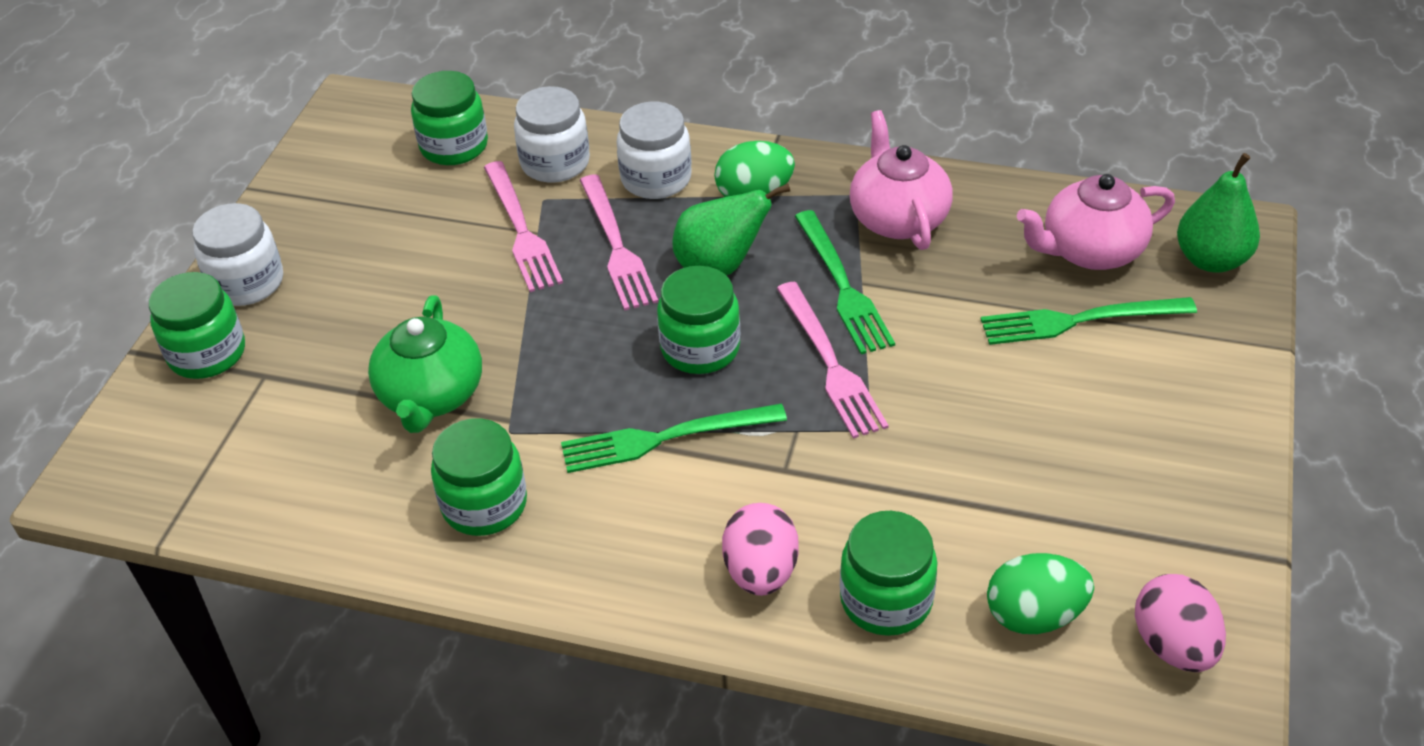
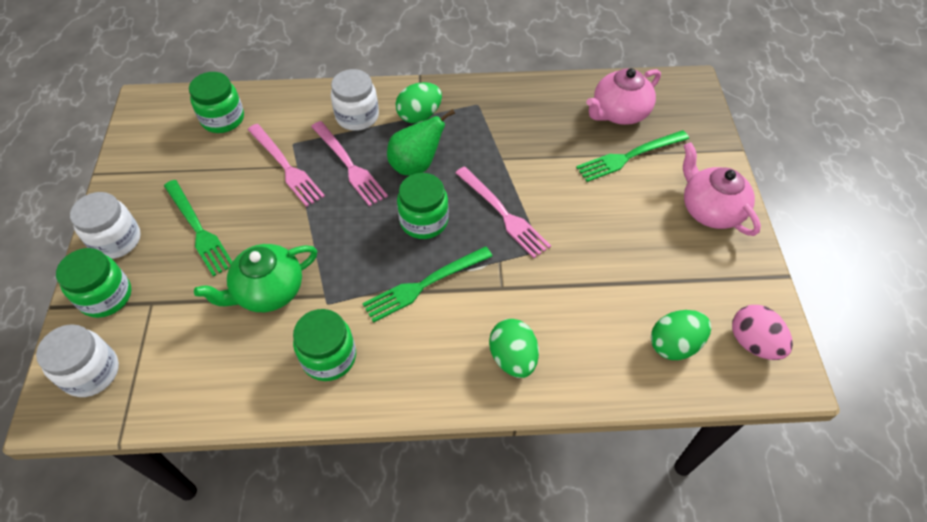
camera: 20 degrees left, 10 degrees up
(431, 396) = (268, 291): green teapot -> green teapot turned 75 degrees clockwise
(555, 163) = (291, 118): white jar -> white jar (91, 372)
(760, 572) = (513, 358): pink egg -> green egg
(842, 286) = (491, 163): green fork -> green fork (198, 229)
(886, 600) = (590, 357): green jar -> none
(898, 218) = (507, 114): pink teapot -> pink teapot (710, 210)
(1211, 260) = (683, 105): green pear -> none

